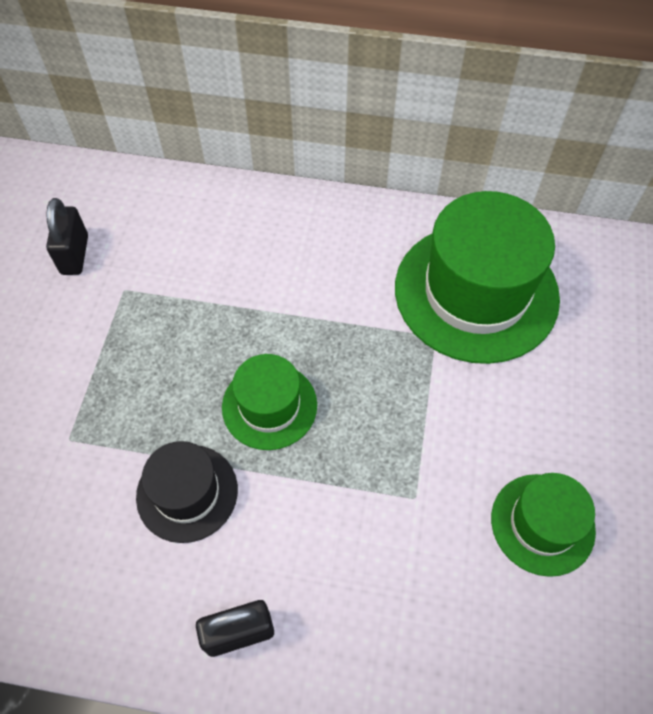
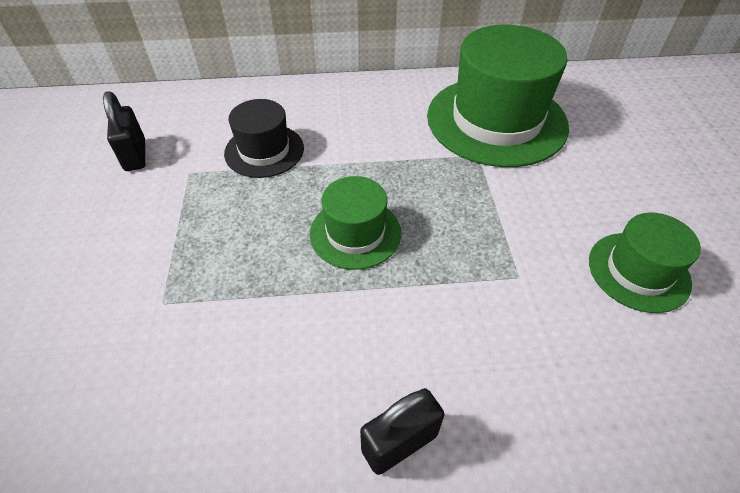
camera: 15 degrees left, 10 degrees down
(187, 492) = (300, 322): black hat -> black hat (264, 150)

